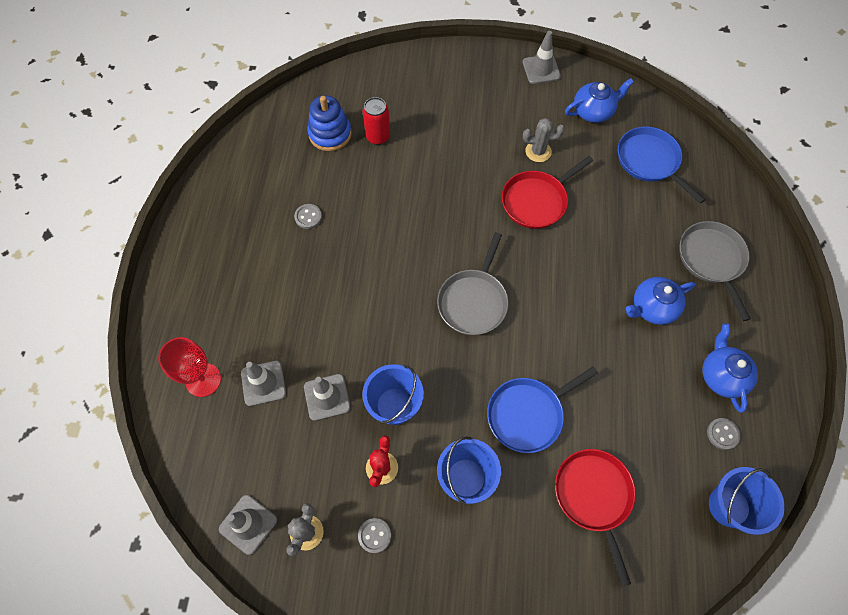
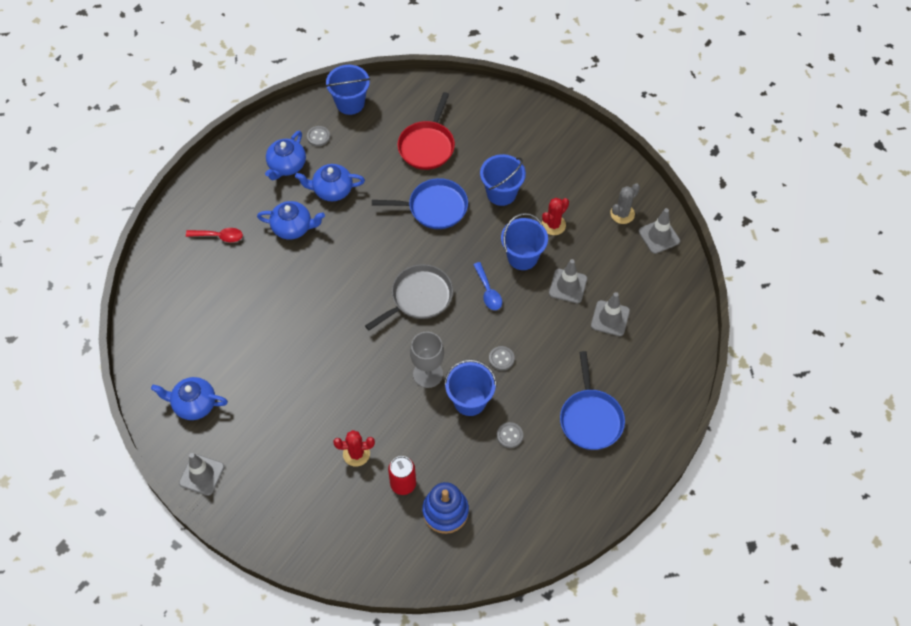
camera: 150 degrees left, 5 degrees down
(203, 380) = (654, 343): red goblet -> none
(362, 228) = (470, 401): none -> blue bucket
(374, 535) = (579, 192): grey button -> grey button (501, 359)
(408, 345) = (488, 291): none -> blue spoon
(415, 233) = (428, 374): none -> grey goblet
(432, 139) = (356, 454): none -> red cactus
(536, 201) = (311, 349): red pan -> none
(538, 151) = (273, 392): grey cactus -> none
(649, 161) = (190, 334): blue pan -> blue pan (591, 418)
(651, 373) = (332, 190): none -> blue teapot
(711, 259) = (219, 236): grey pan -> red spoon

